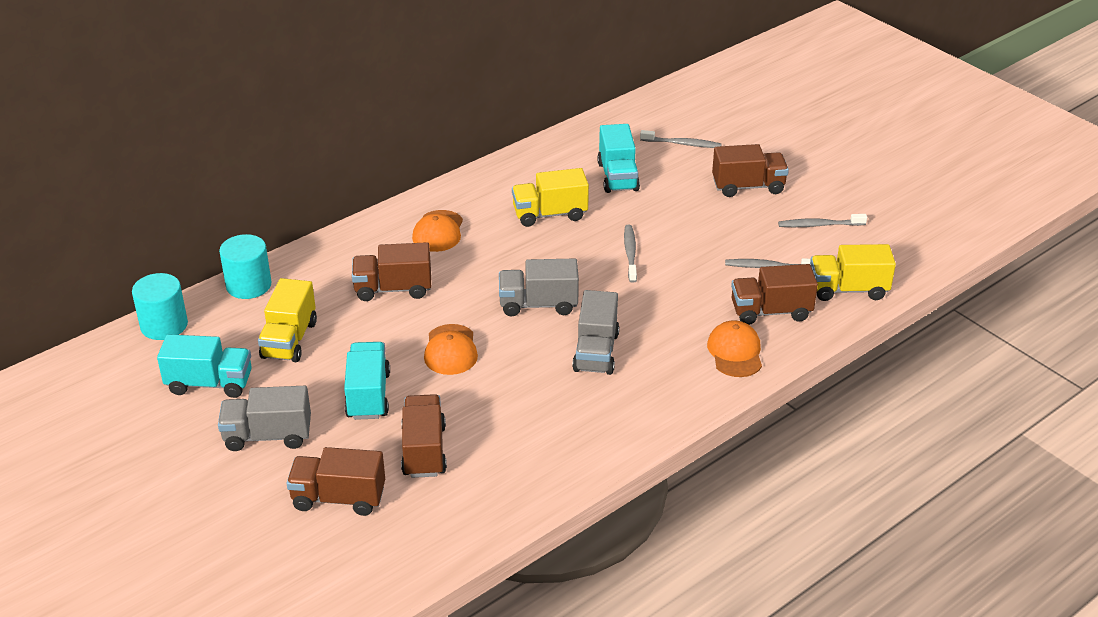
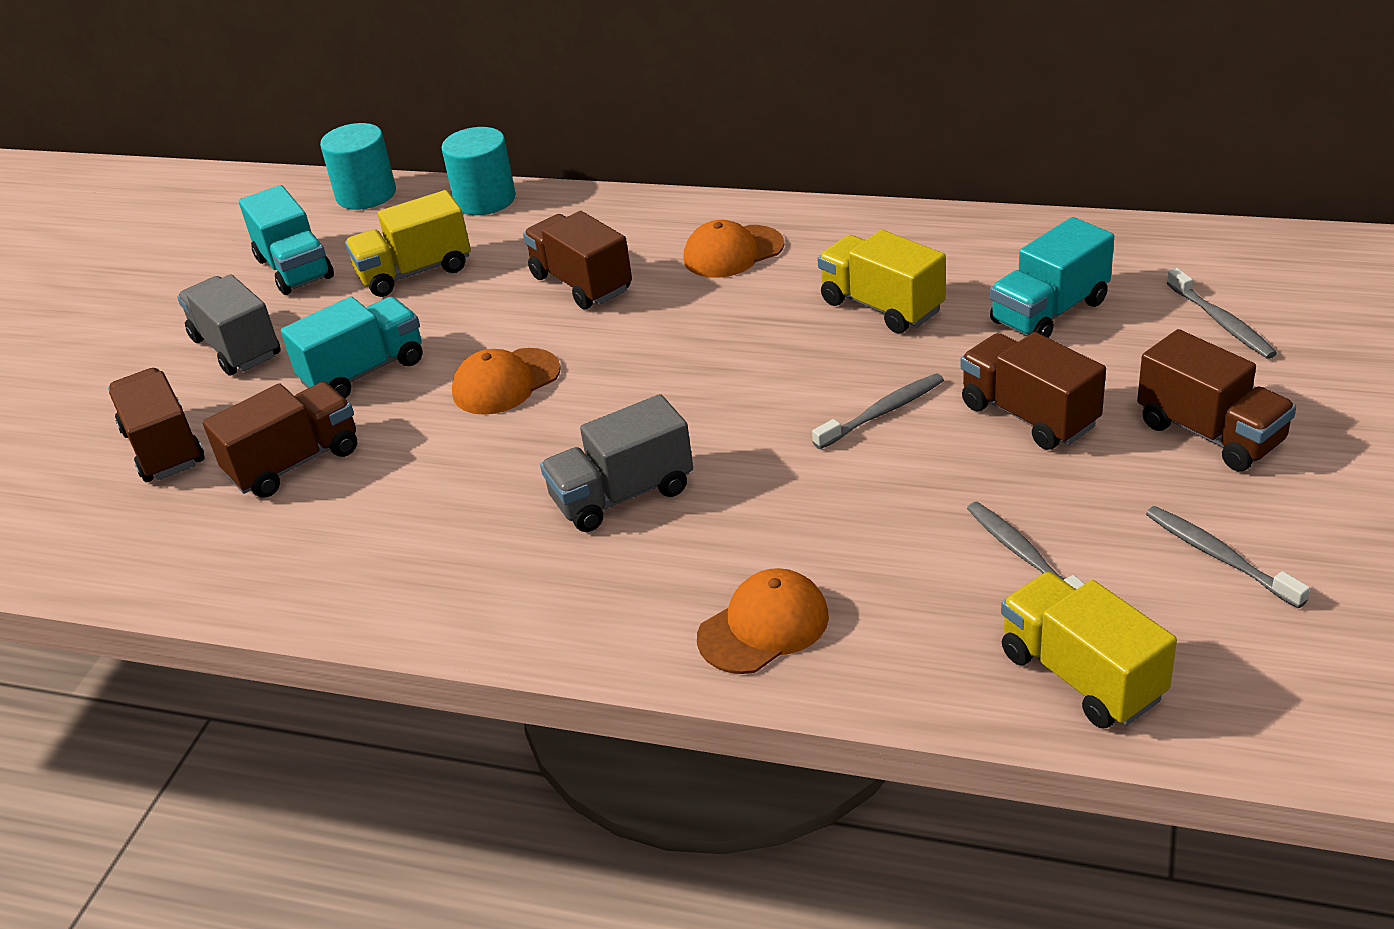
camera: 60 degrees right, 0 degrees up
(538, 304) = (672, 397): grey truck -> none
(770, 311) = (910, 615): brown truck -> brown truck (1029, 415)

